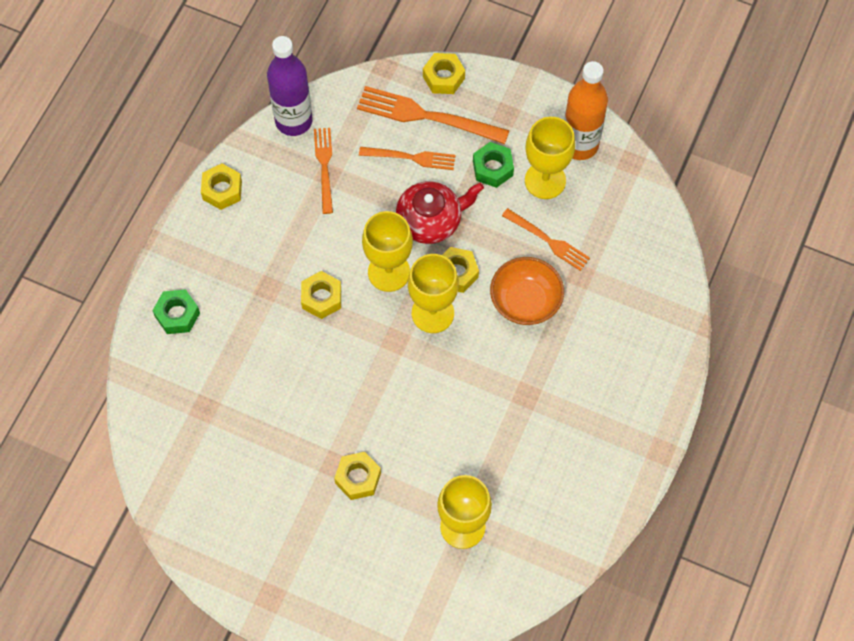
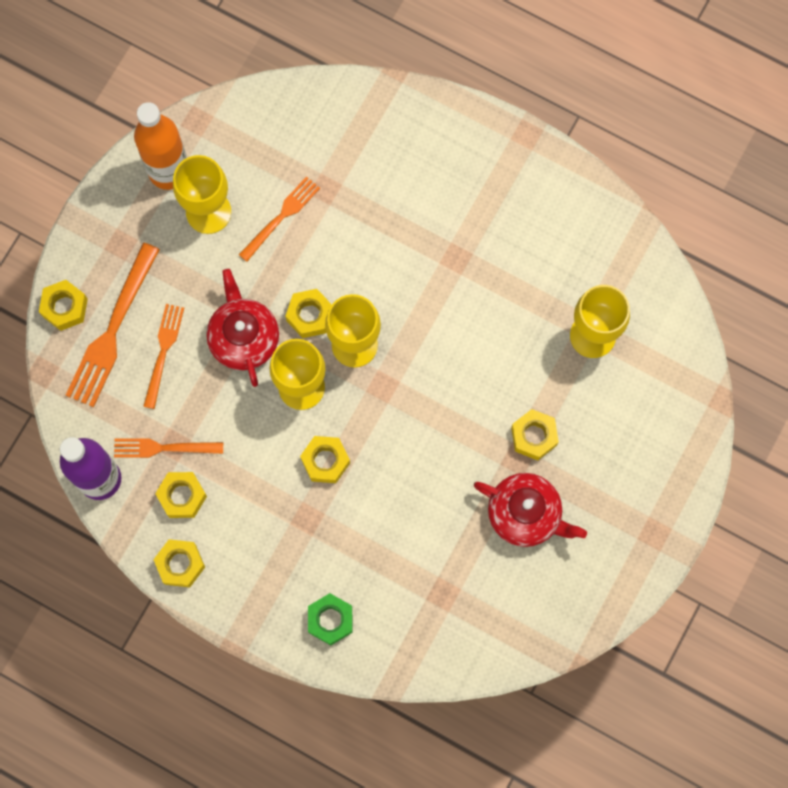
camera: 85 degrees left, 10 degrees up
(282, 185) = (182, 496): none -> yellow nut
(282, 475) = (525, 514): none -> red teapot
(492, 168) = (187, 265): green nut -> none
(525, 301) = (350, 248): orange bowl -> none

